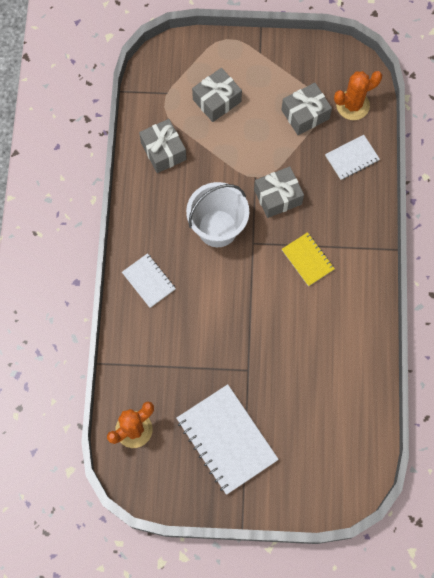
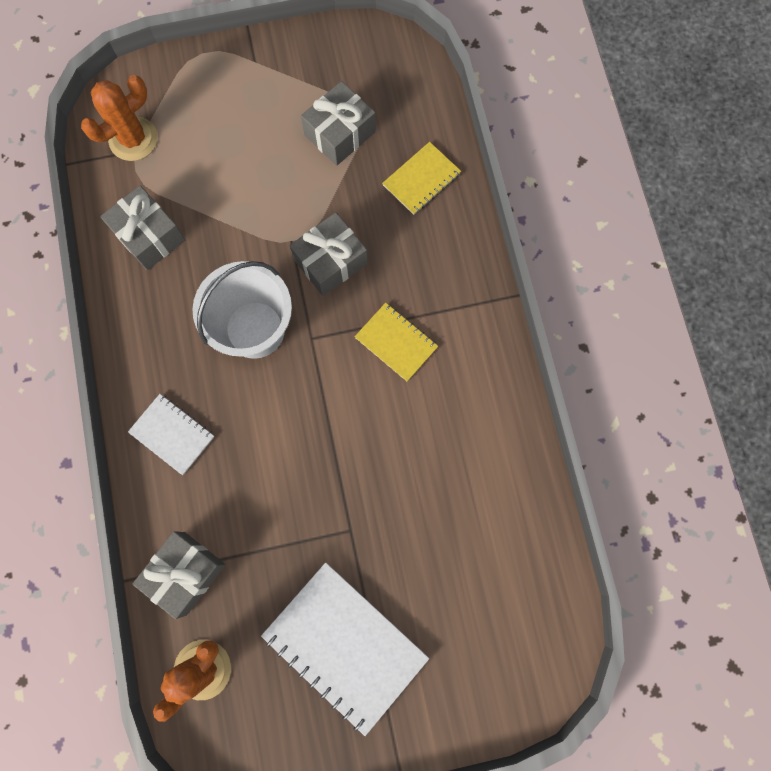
camera: 15 degrees left, 5 degrees up
(217, 100) = (209, 144): grey gift -> grey gift (185, 573)
(352, 105) = (403, 104): orange cactus -> orange cactus (133, 139)
(352, 158) = (421, 179): white notebook -> yellow notebook

